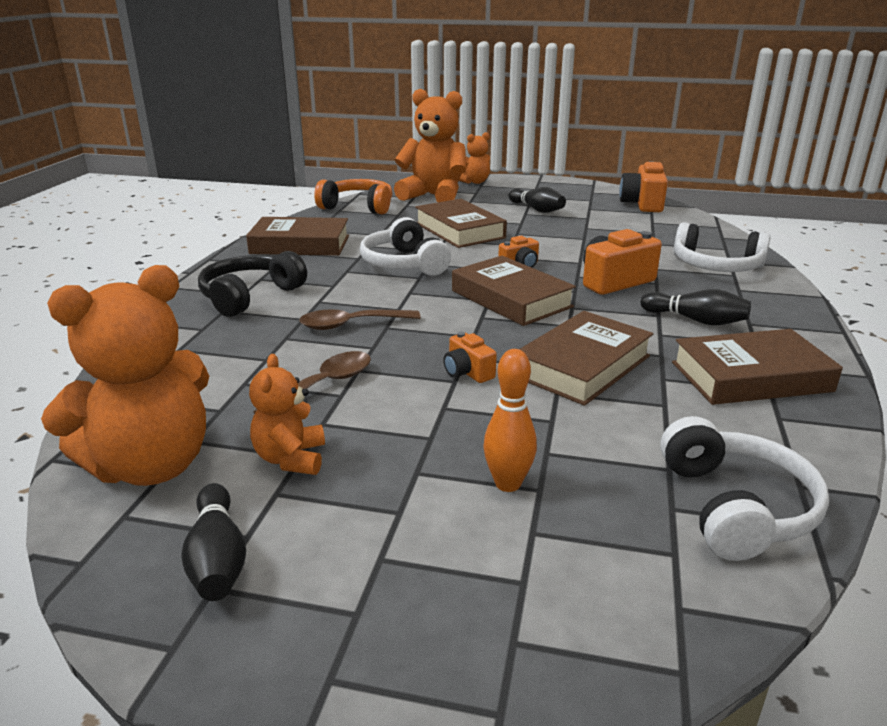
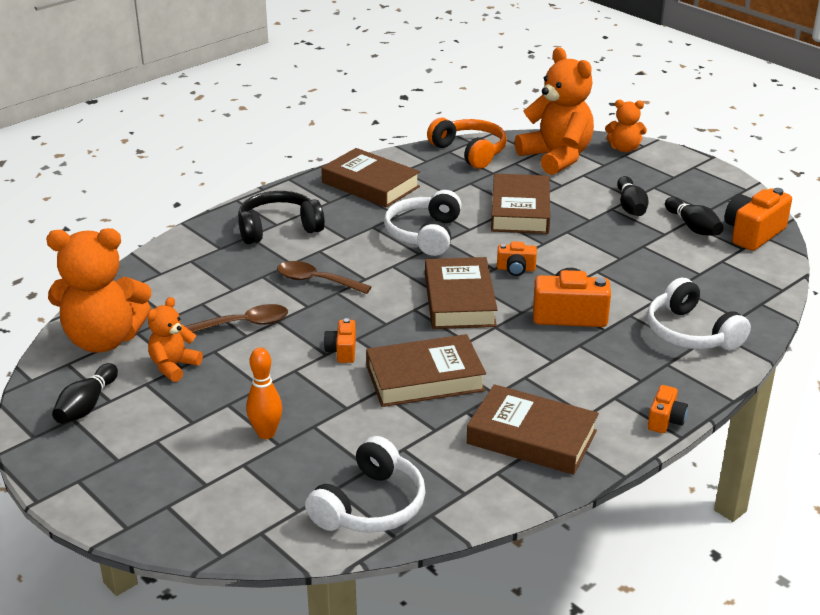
camera: 35 degrees right, 5 degrees up
(696, 320) = (574, 377): black bowling pin -> black bowling pin (693, 227)
(812, 325) = (665, 420): none -> orange camera

